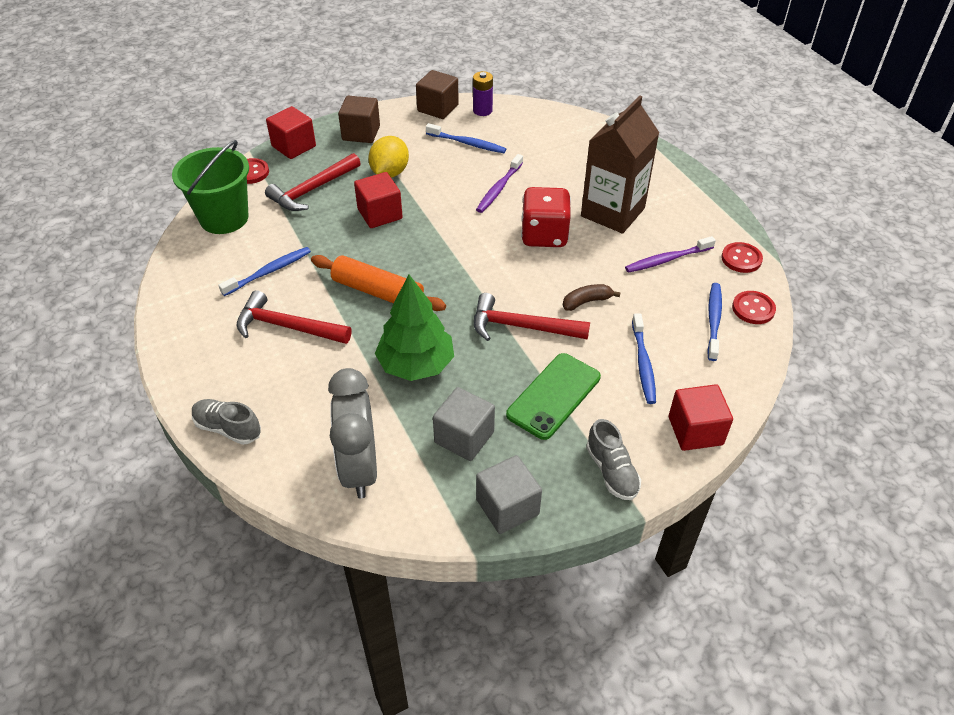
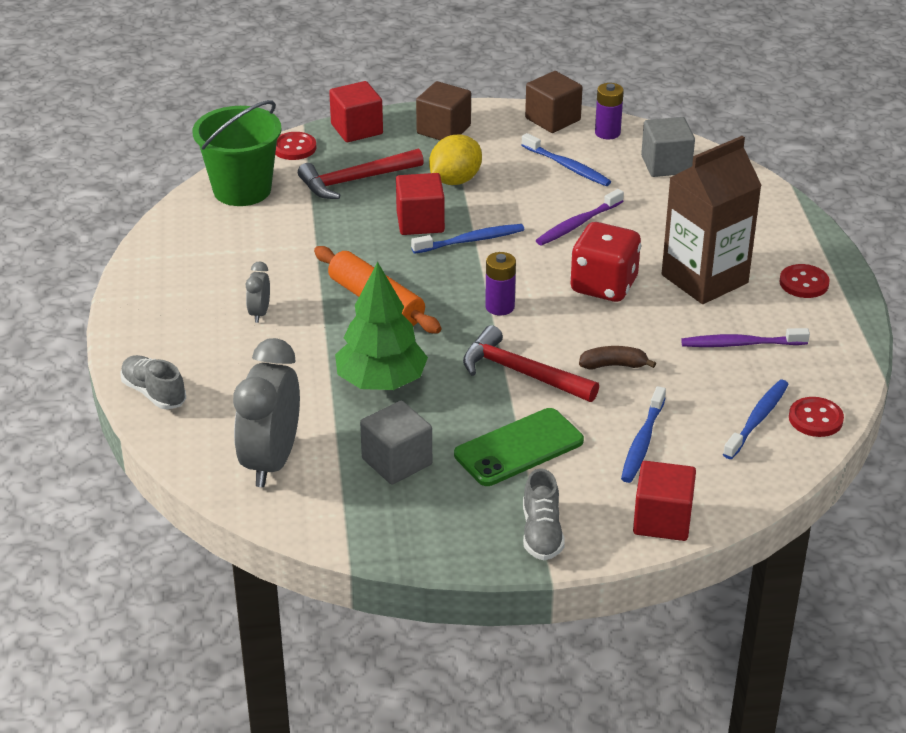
camera: 20 degrees right, 10 degrees down
(269, 272) = (266, 255): blue toothbrush -> blue toothbrush (471, 240)
(287, 326) = (259, 313): red hammer -> grey clock
(476, 272) = (500, 307): none -> purple battery
(507, 507) = (408, 535): grey cube -> grey cube (666, 165)
(741, 259) = (837, 364): red button -> red button (804, 283)

